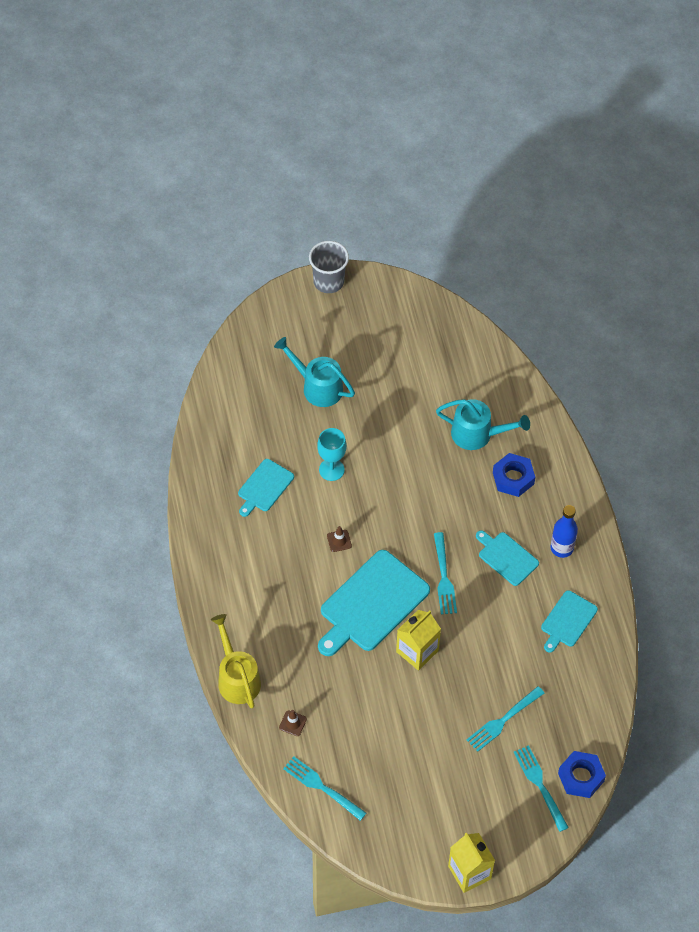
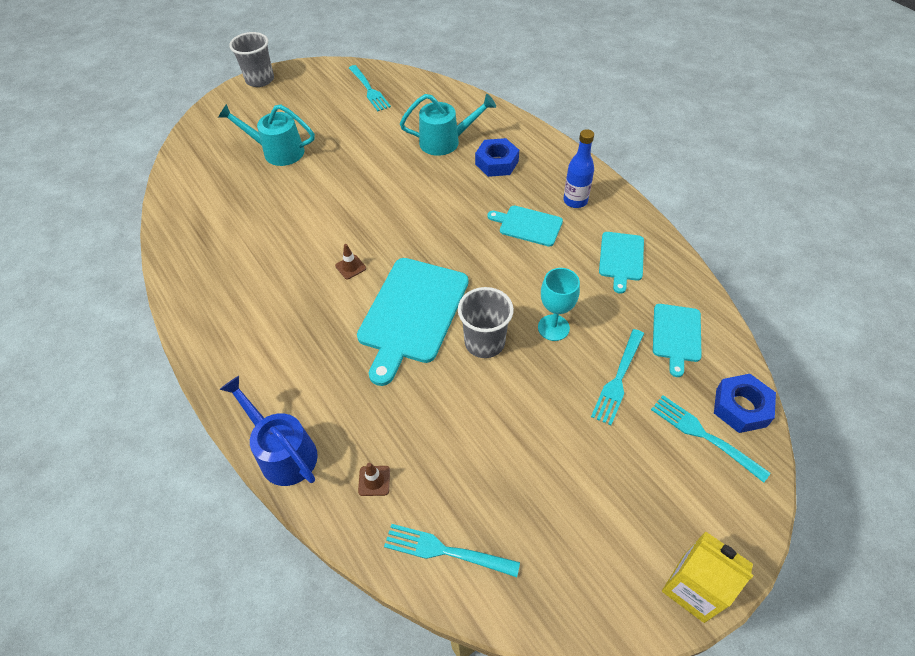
camera: 20 degrees left, 5 degrees down
(236, 677) = (282, 452): yellow watering can -> blue watering can
(264, 487) = (251, 246): turquoise cutting board -> turquoise cutting board (676, 335)
(331, 469) = (317, 209): turquoise goblet -> turquoise goblet (553, 328)
(417, 651) = (484, 342): yellow carton -> grey cup
(444, 577) = (475, 262): turquoise fork -> turquoise fork (369, 90)

